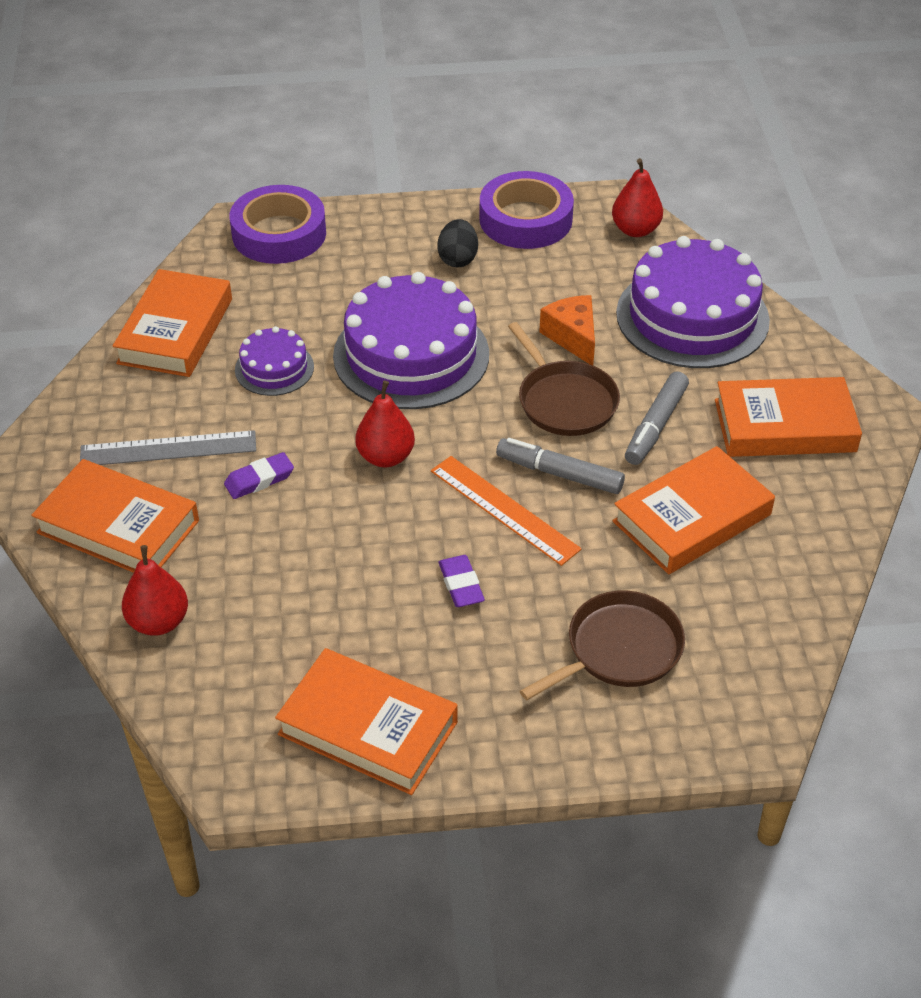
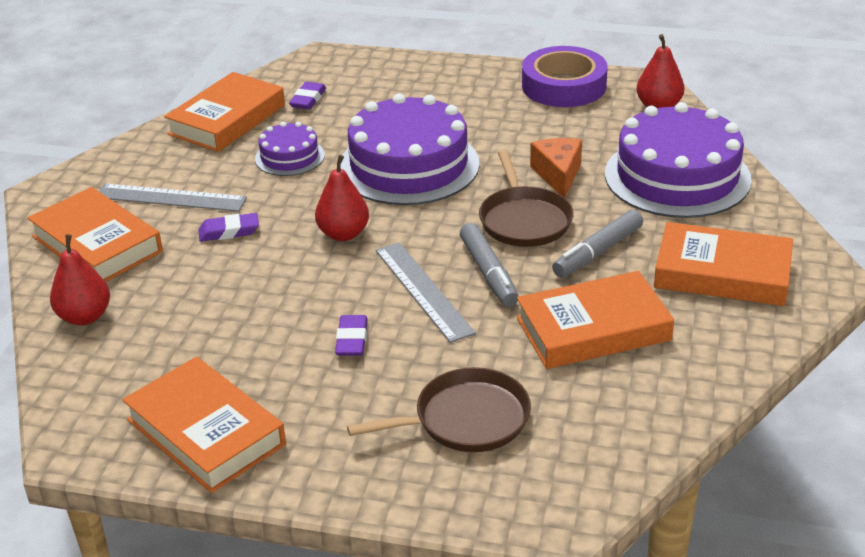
camera: 20 degrees right, 10 degrees down
(254, 287) = (308, 99): none -> purple eraser
(279, 234) = (350, 67): purple tape -> none
(458, 259) = (488, 105): black egg -> none
(504, 510) = (423, 291): orange ruler -> grey ruler
(559, 474) = (488, 273): grey marker -> grey marker turned 150 degrees counterclockwise

